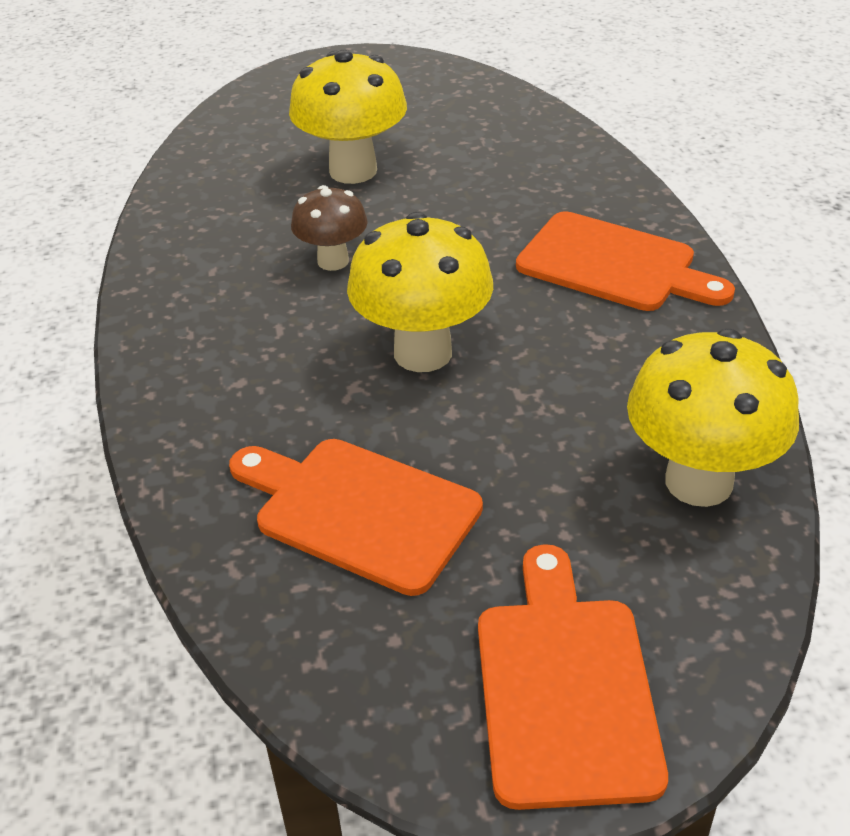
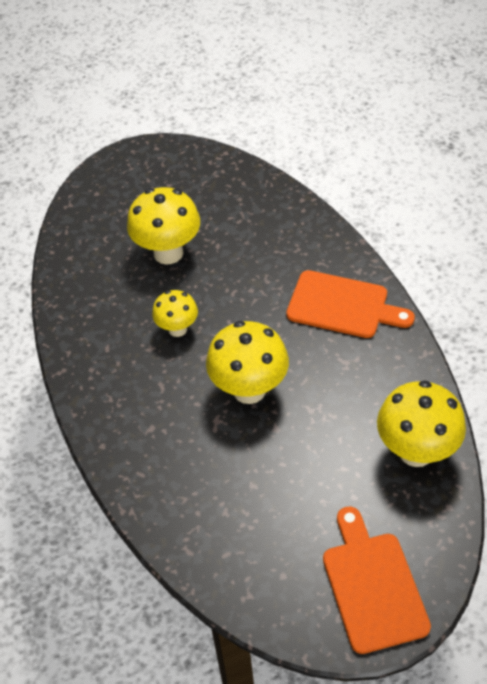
camera: 10 degrees left, 10 degrees up
(333, 261) = (177, 329): brown mushroom -> yellow mushroom
(359, 510) = (243, 502): orange cutting board -> none

